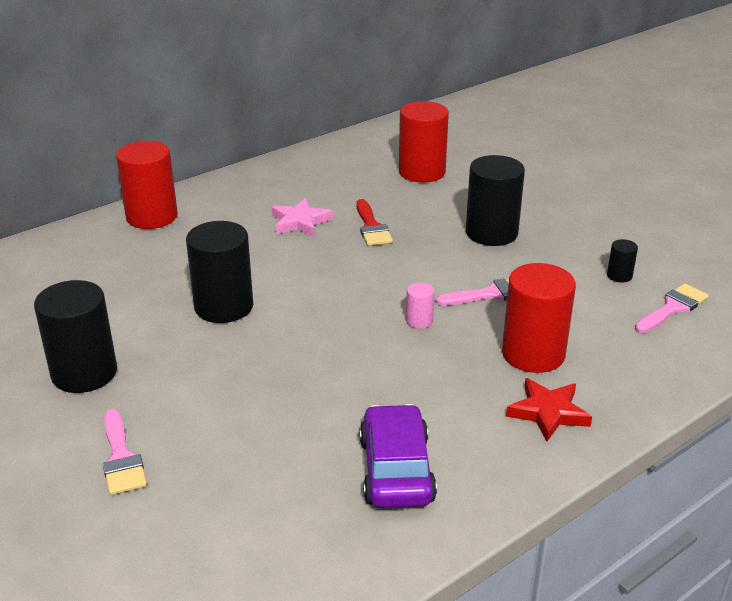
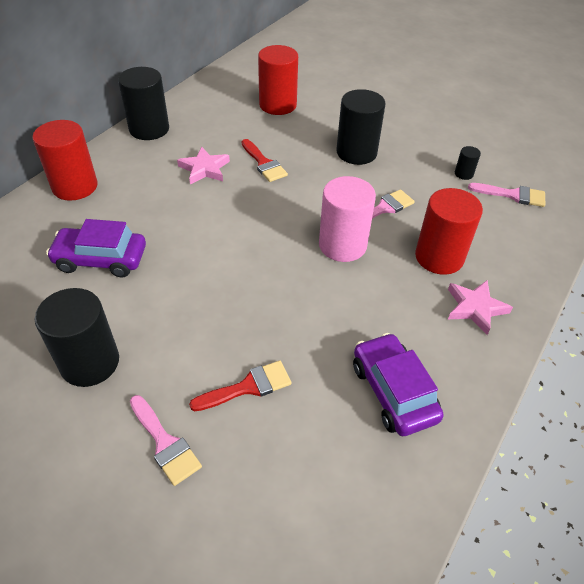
camera: 20 degrees left, 15 degrees up
(143, 286) = (101, 259): none -> purple car
(224, 307) = (181, 265): black cylinder -> black cylinder (149, 129)
(234, 429) = (247, 387): none -> red brush
(419, 321) = (342, 245): pink cylinder -> pink cylinder, size x2.23
(548, 412) = (475, 308): red star -> pink star
(672, 308) = (512, 195): pink brush -> pink brush turned 75 degrees clockwise

